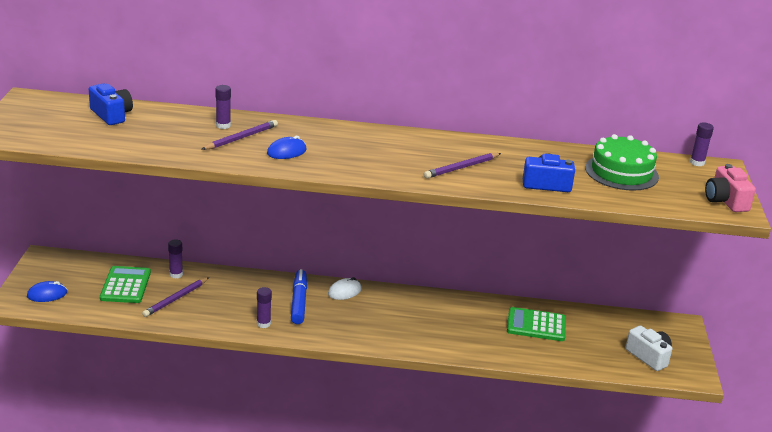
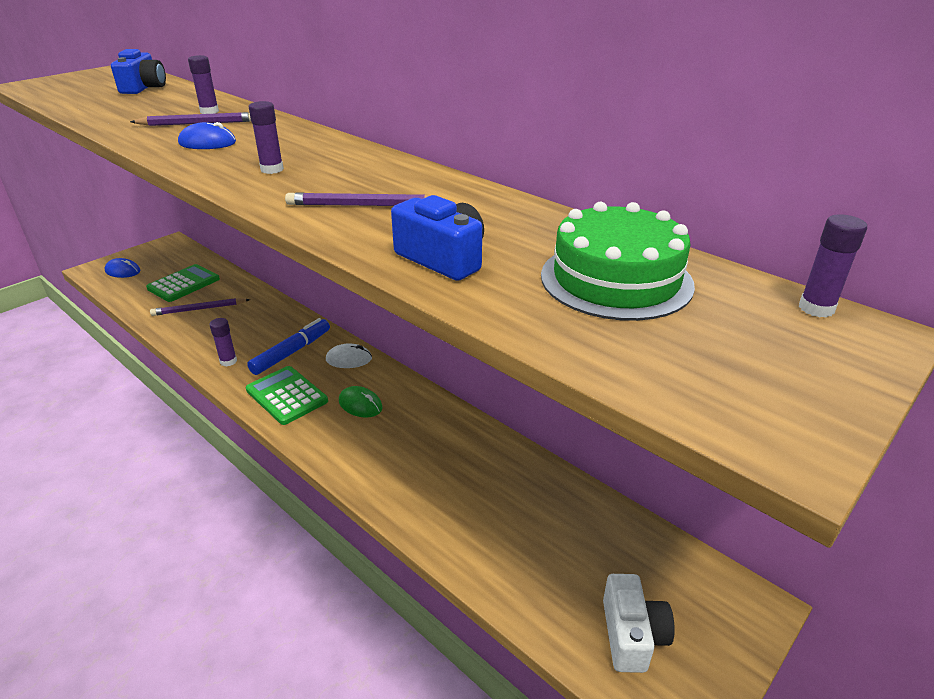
camera: 40 degrees right, 5 degrees up
(176, 274) = (234, 288): purple glue stick -> purple glue stick (272, 169)
(393, 314) = (360, 404): none -> green mouse
(536, 325) = (512, 495): green calculator -> green calculator (287, 395)
(725, 201) = (784, 404): pink camera -> none

